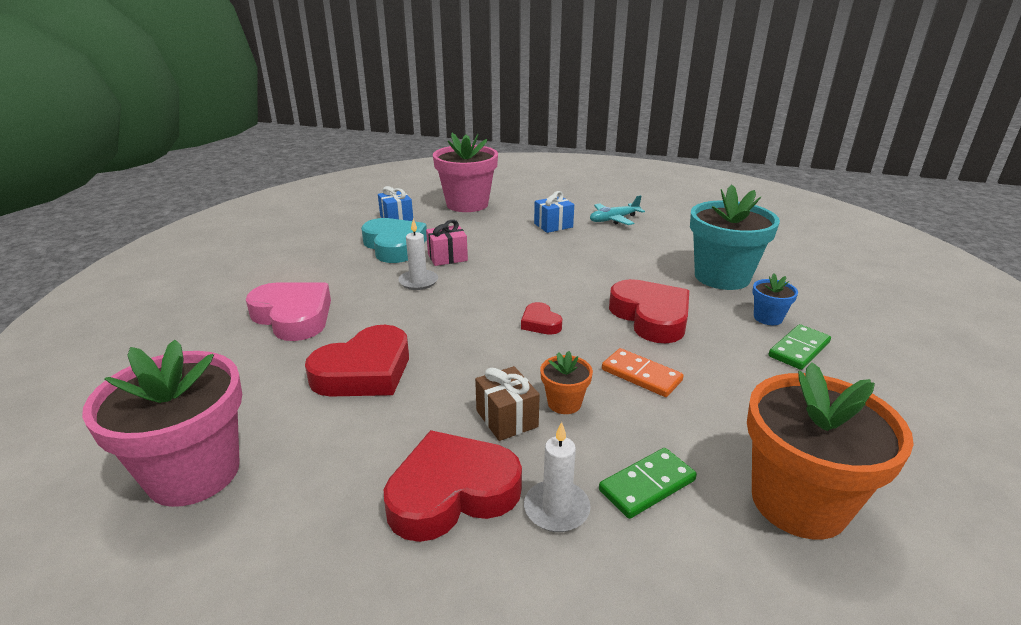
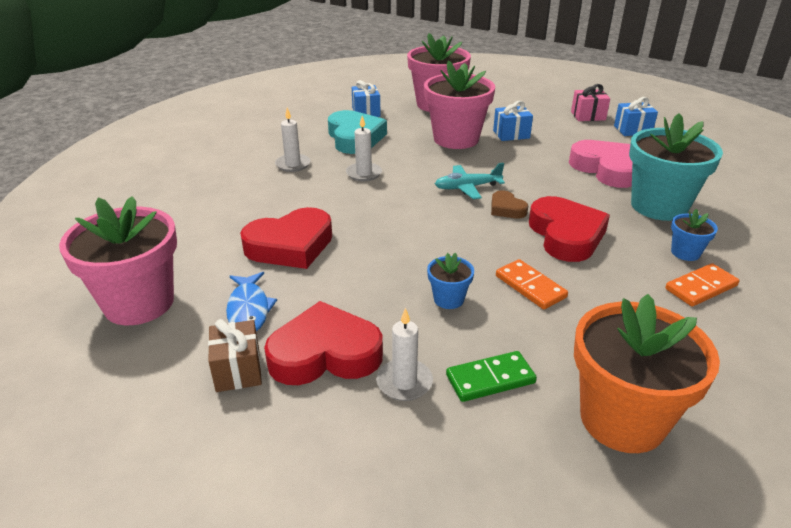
camera: 15 degrees right, 5 degrees up
(293, 316) = (249, 191): pink heart -> pink heart (606, 169)
(335, 281) = (293, 164): none -> white candle
(340, 456) = (249, 309): none -> blue fish
(447, 257) = (398, 154): pink gift -> pink gift (588, 116)
(501, 235) = (456, 139): none -> pink flower pot
(506, 419) = (393, 304): brown gift -> brown gift (238, 370)
(540, 323) = (458, 226): red heart -> none
(564, 403) = (448, 299): orange flower pot -> blue flower pot
(581, 299) = (506, 209): none -> brown heart
(613, 219) = (575, 135): turquoise plane -> turquoise plane (467, 187)
(663, 209) = (632, 130): none -> blue gift
(799, 349) = (701, 287): green domino -> orange domino

